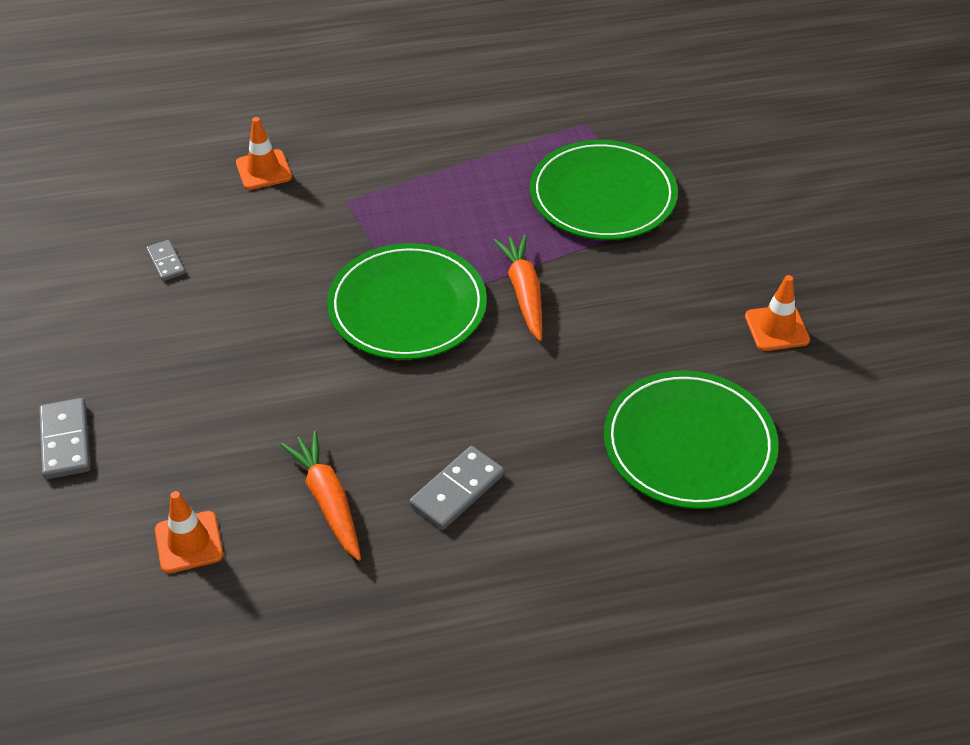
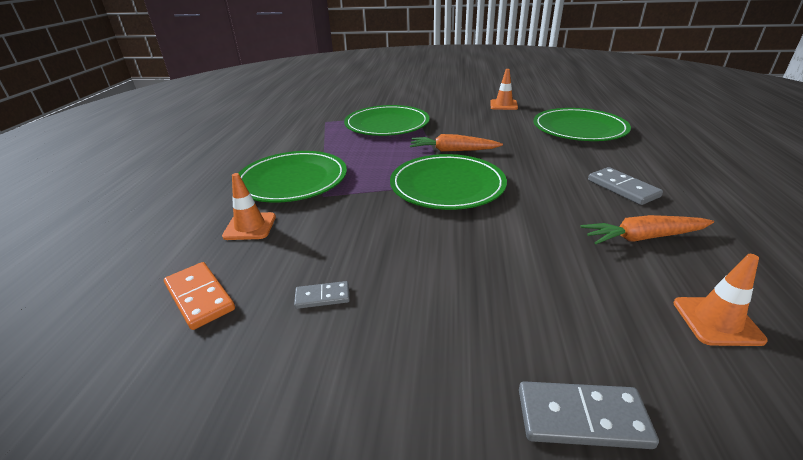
camera: 70 degrees left, 15 degrees down
(150, 187) = (200, 297): none -> orange domino
(375, 162) = (292, 180): none -> green plate

